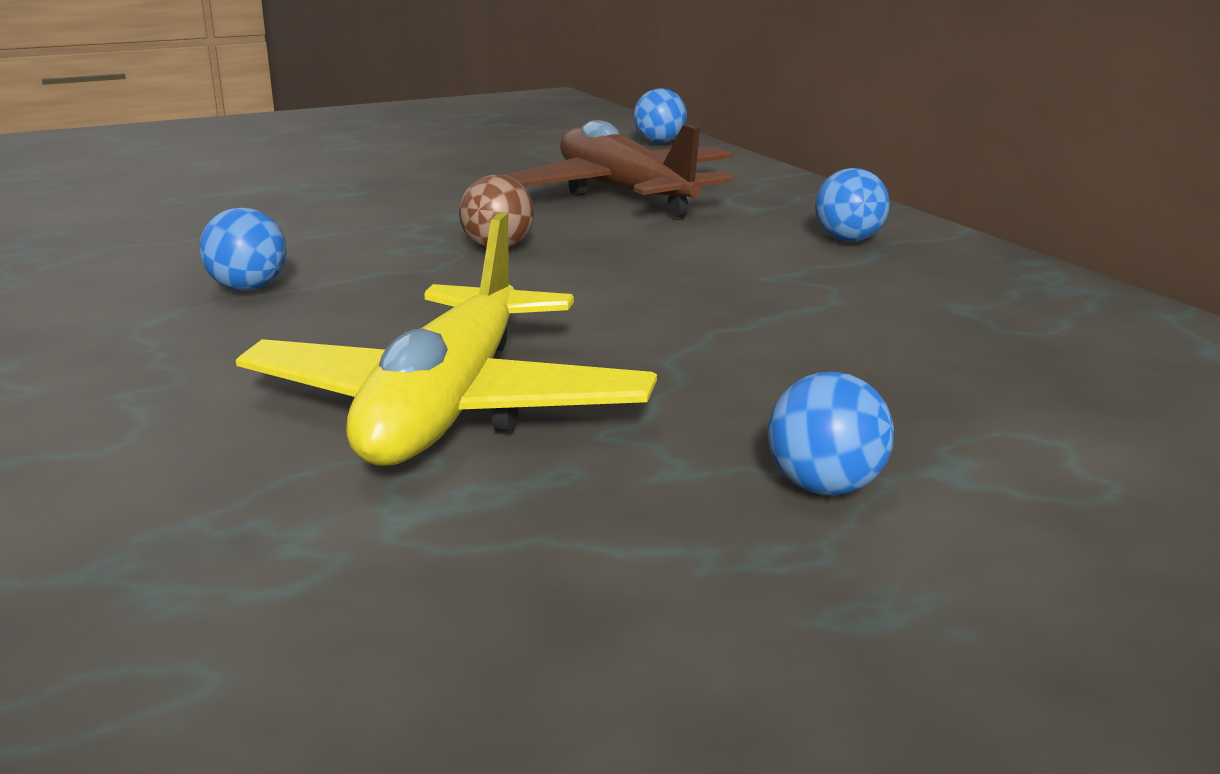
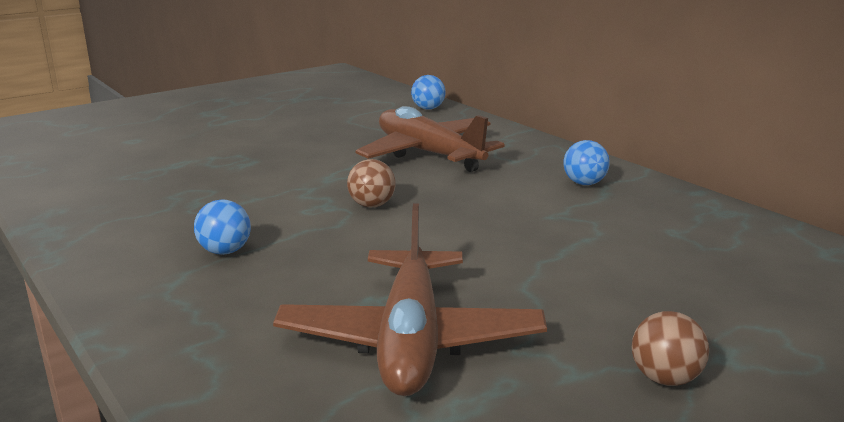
camera: 10 degrees left, 0 degrees up
(448, 407) = (410, 339): yellow plane -> brown plane
(825, 487) = (665, 378): blue ball -> brown ball

